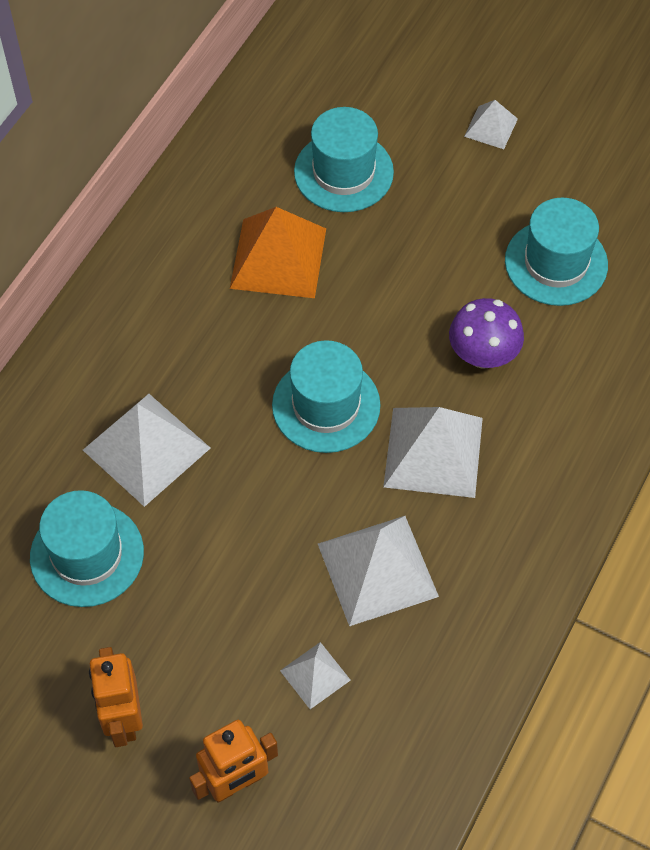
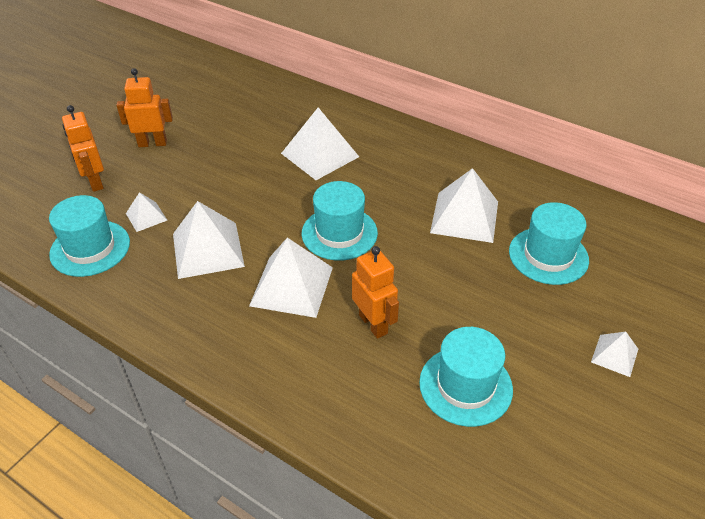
camera: 95 degrees right, 15 degrees down
(87, 554) = (255, 132): turquoise hat -> turquoise hat (90, 248)
(278, 258) = (464, 217): orange pyramid -> white pyramid
(483, 355) = (373, 324): purple mushroom -> orange robot

